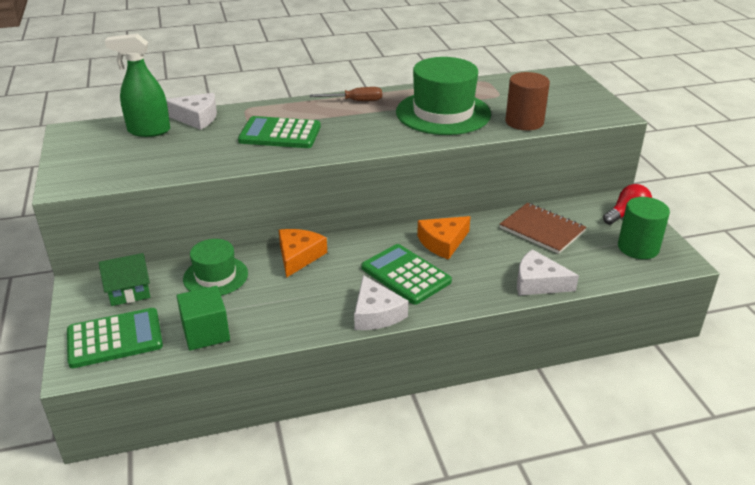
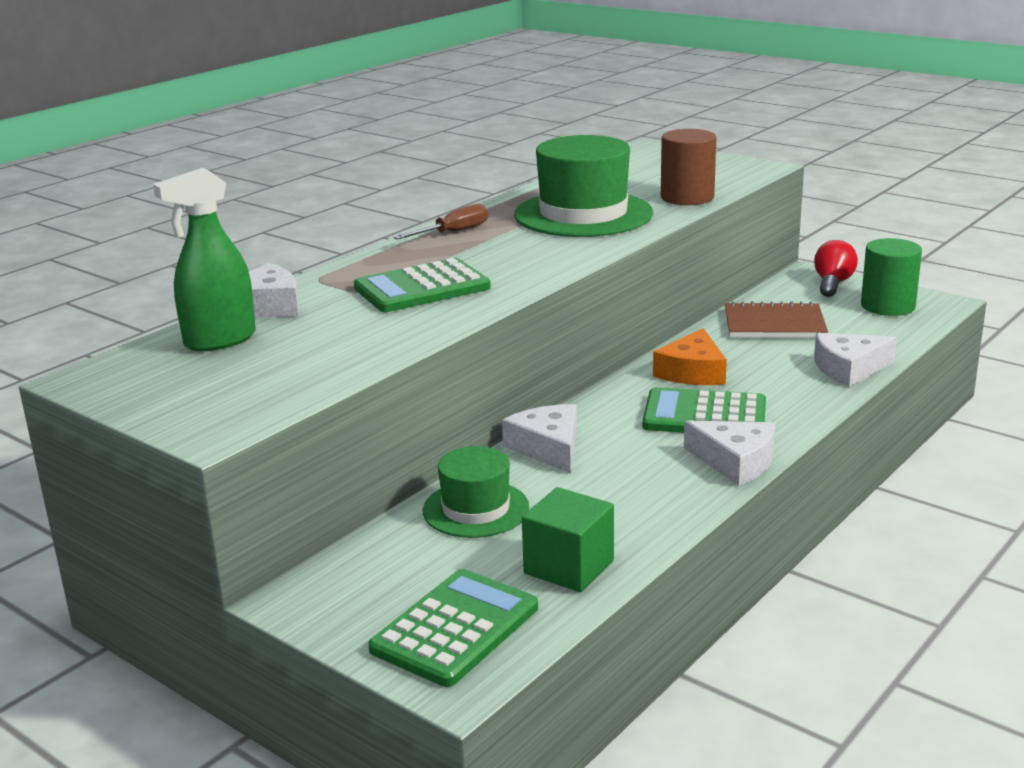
camera: 35 degrees left, 10 degrees down
(129, 291) = (379, 574): green house -> none
(298, 256) = (548, 448): orange cheese -> white cheese

